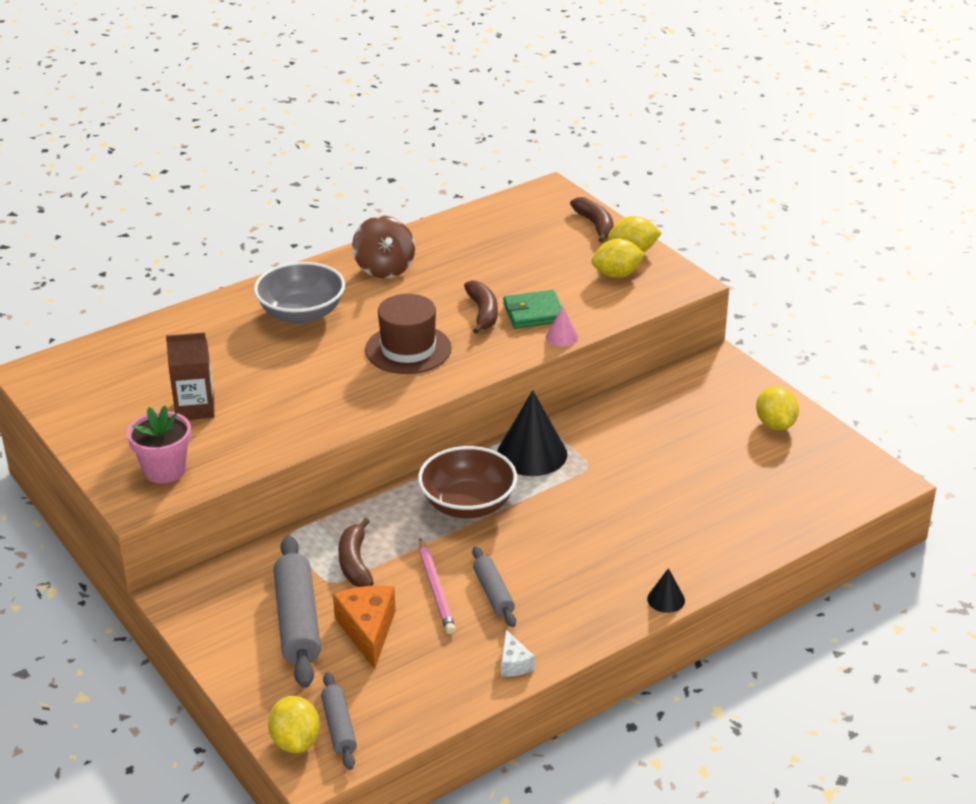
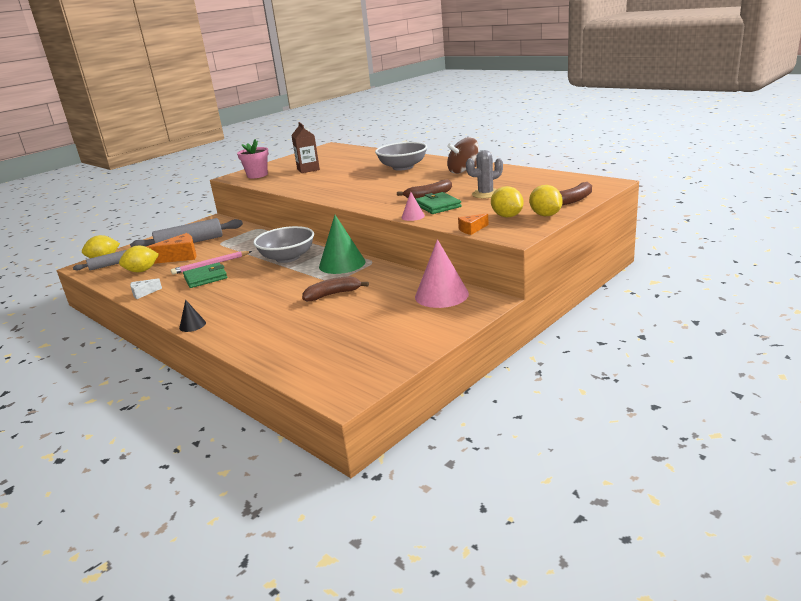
camera: 80 degrees right, 10 degrees down
(355, 563) = (234, 244): brown banana -> brown banana (333, 294)
(408, 349) = (378, 190): brown hat -> none
(468, 504) = (287, 258): brown bowl -> grey bowl
(493, 593) = (205, 278): grey rolling pin -> green wallet
(516, 272) = (485, 194): none -> grey cactus
(532, 454) = (342, 264): black cone -> green cone
(645, 304) = (472, 229): none -> orange cheese
(685, 388) = (441, 295): none -> pink cone
(775, 424) = (409, 334): yellow lemon -> yellow lemon (142, 271)

